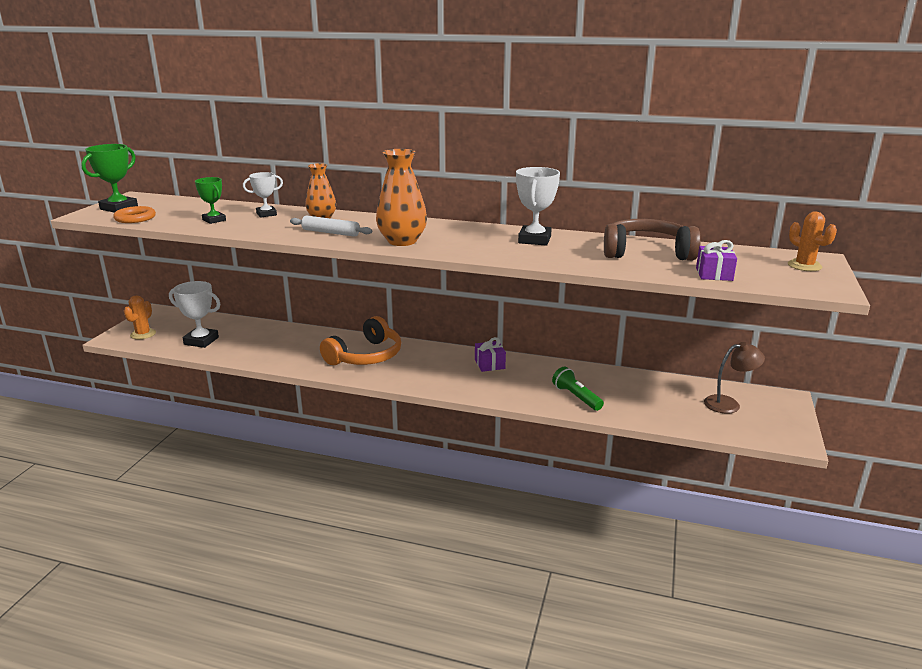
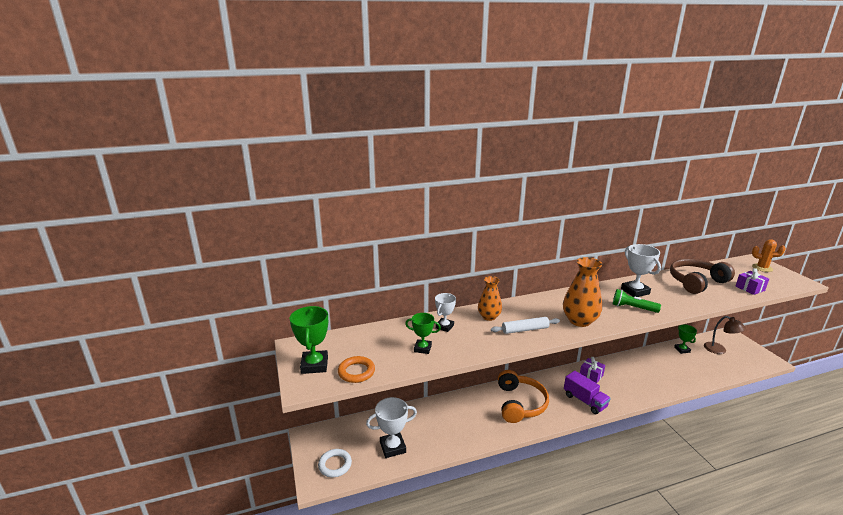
camera: 35 degrees left, 0 degrees up
(143, 334) = (335, 465): orange cactus -> white ring
(438, 378) = (584, 401): none -> purple truck
(576, 397) = (663, 379): green flashlight -> green flashlight (632, 308)
(667, 385) = (682, 350): none -> green trophy
(729, 404) = (719, 350): brown lamp -> brown lamp turned 90 degrees clockwise

